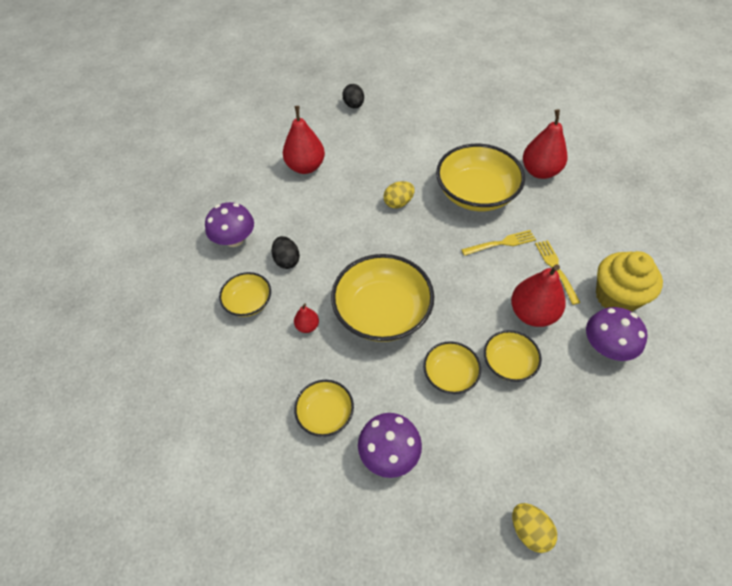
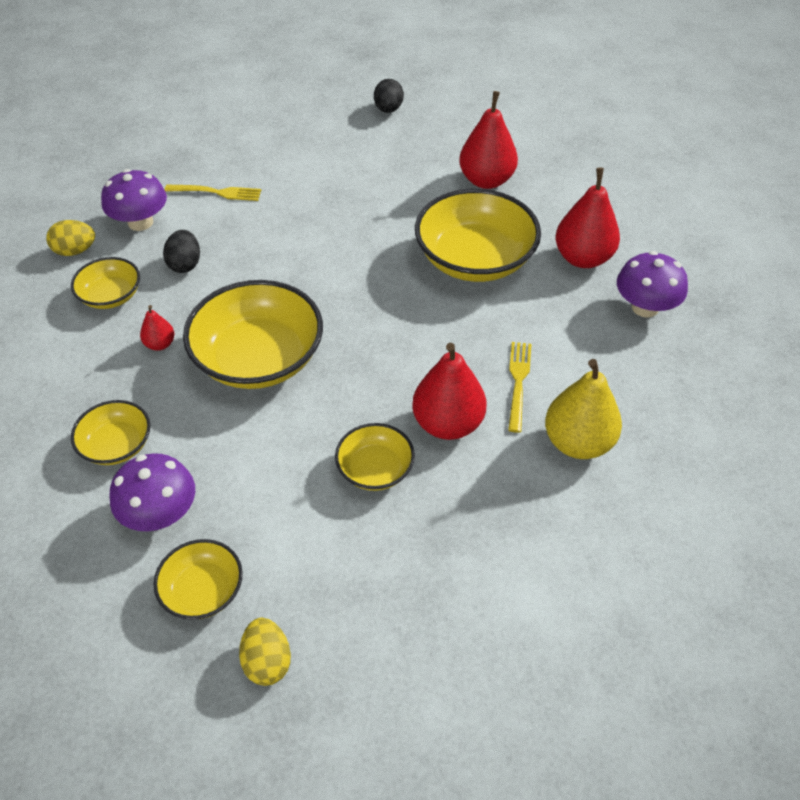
camera: 20 degrees right, 5 degrees down
(305, 167) = (278, 165): red pear -> red pear (486, 180)
(398, 203) = (365, 240): yellow egg -> yellow egg (75, 251)
(450, 374) = (292, 456): yellow bowl -> yellow bowl (203, 590)
(501, 243) = (466, 328): yellow fork -> yellow fork (217, 192)
(606, 346) = (519, 496): purple mushroom -> purple mushroom (645, 307)
(616, 296) = (578, 442): yellow cupcake -> yellow pear

